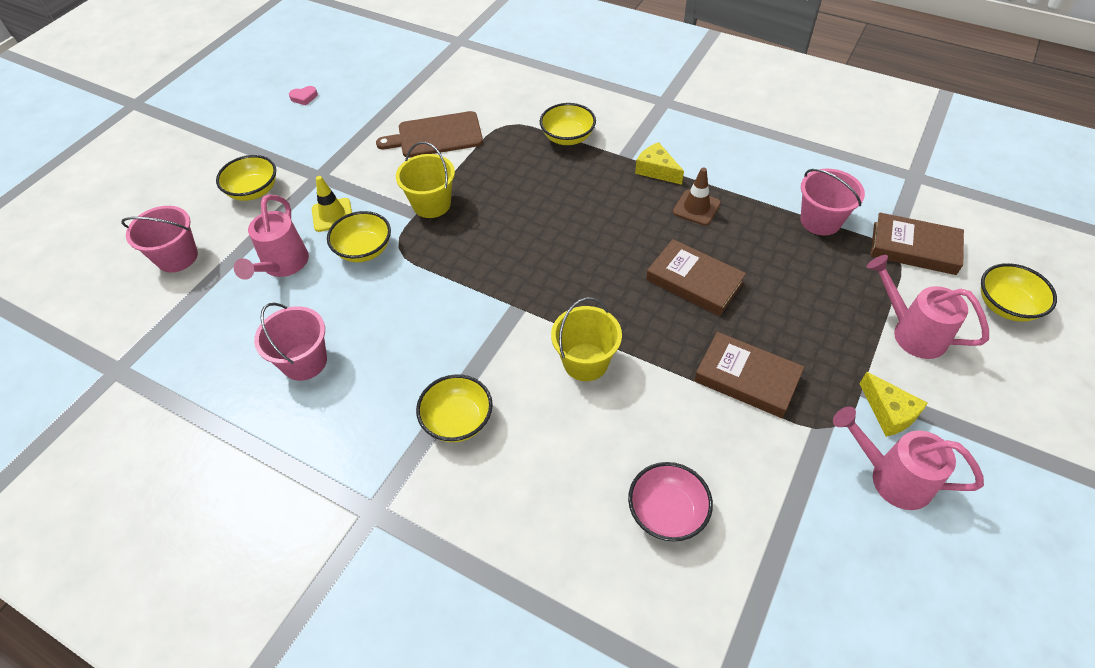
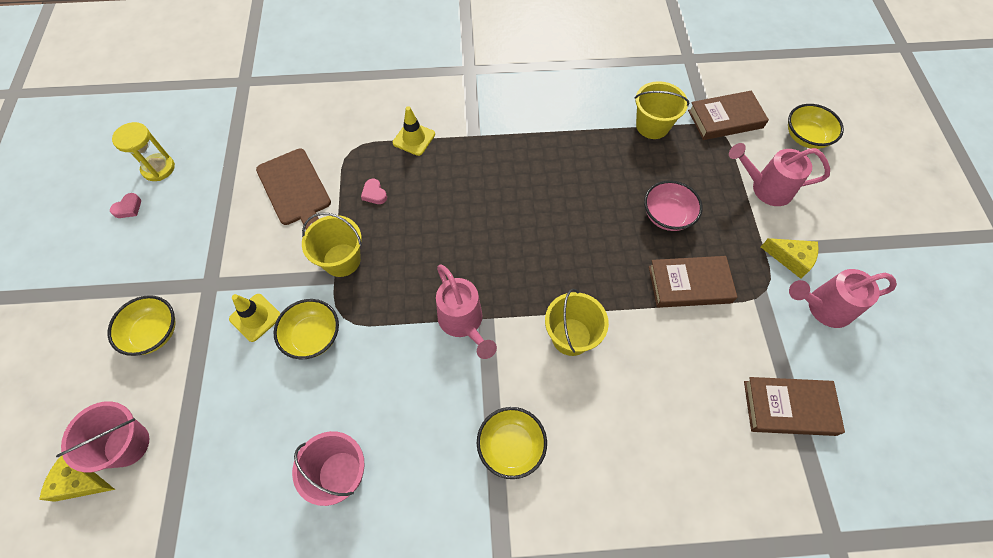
camera: 35 degrees left, 10 degrees up
(282, 265) = (246, 393): pink watering can -> pink watering can (463, 323)
(346, 79) = (158, 168): none -> yellow hourglass
(436, 135) = (295, 189): brown cutting board -> brown cutting board turned 75 degrees counterclockwise
(499, 166) = (374, 194): none -> pink heart
(567, 137) = (414, 139): yellow bowl -> yellow traffic cone
(656, 170) = (507, 137): yellow cheese -> yellow cheese (80, 482)
(667, 512) = (709, 424): pink bowl -> pink bowl (667, 216)
(694, 281) = (601, 223): brown book -> brown book (789, 407)
(696, 208) = (559, 157): brown traffic cone -> none
(820, 221) = (652, 126): pink bucket -> yellow bucket

